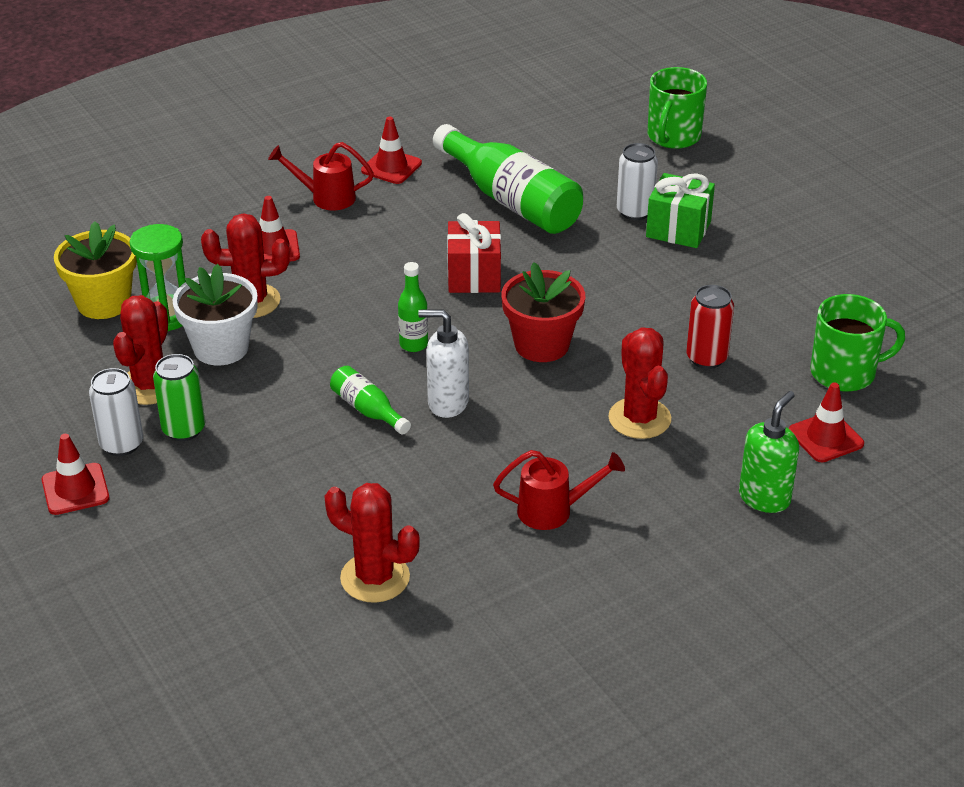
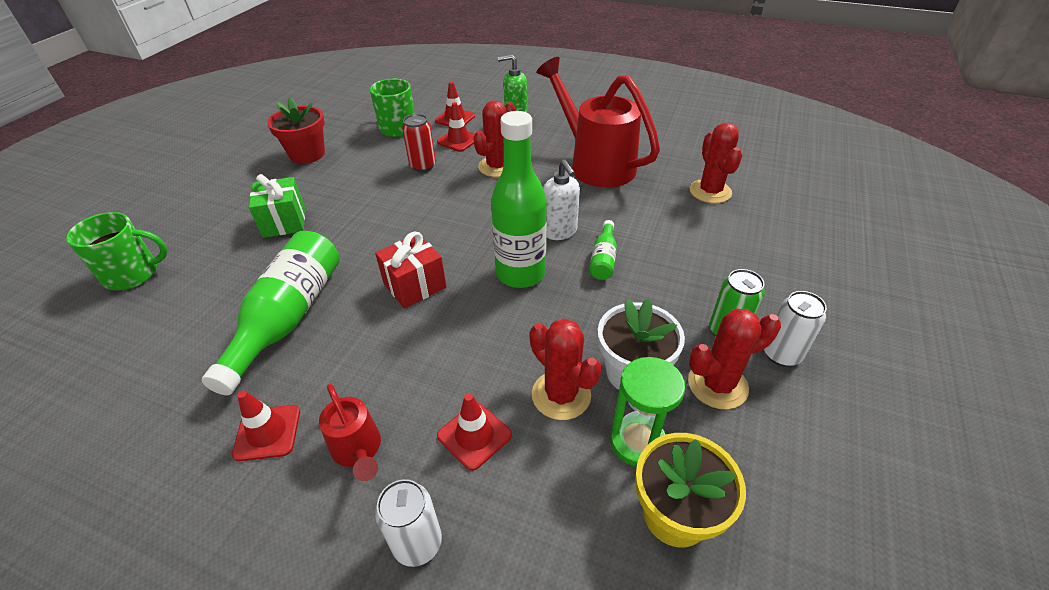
camera: 125 degrees left, 5 degrees up
(75, 489) = (842, 346): red traffic cone -> red traffic cone (458, 140)
(413, 344) = (520, 274): green bottle -> green bottle, size x2.13
(541, 345) = (466, 222): red flower pot -> red flower pot (307, 154)
(553, 511) = (595, 164): red watering can -> red watering can, size x2.07
(635, 212) = (270, 248): white can -> white can (417, 543)

